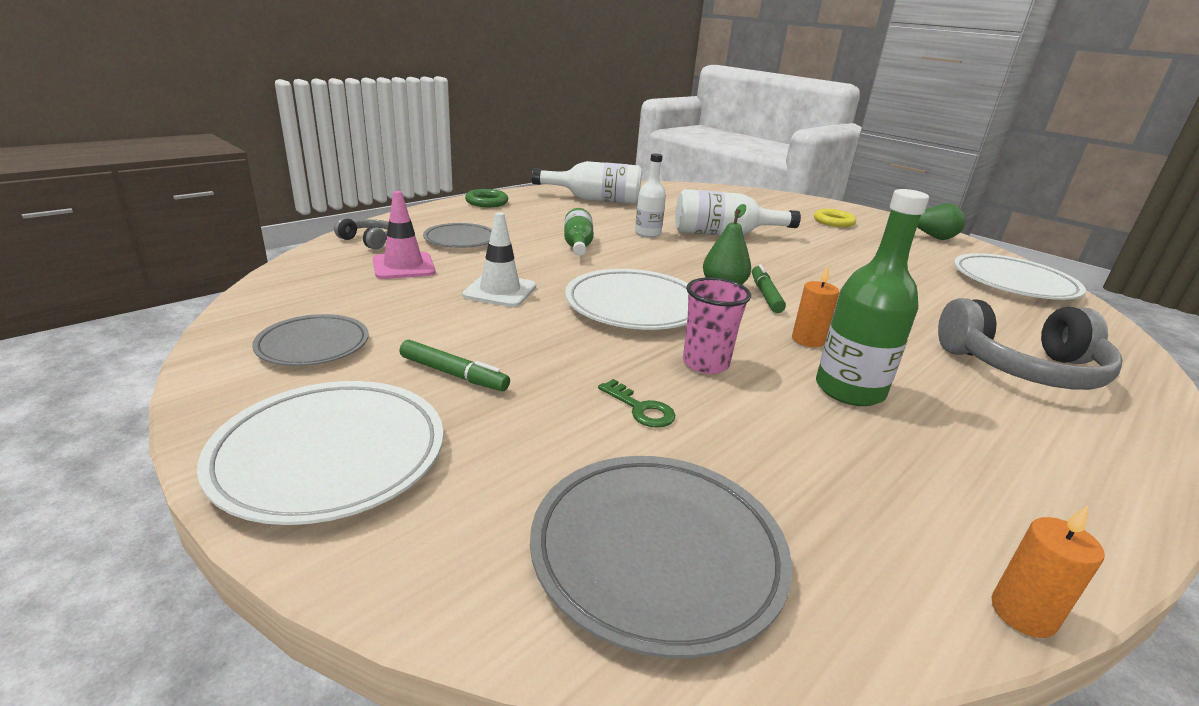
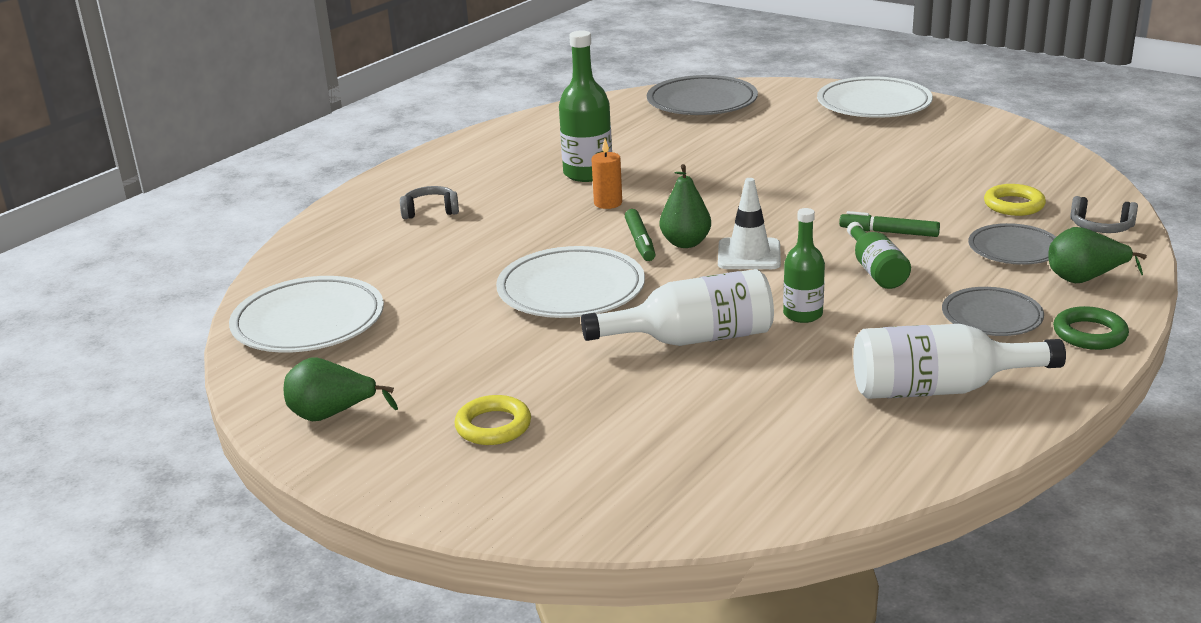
camera: 175 degrees right, 0 degrees up
(313, 345) = (967, 139): grey plate -> grey plate (991, 317)
(403, 266) = (1014, 205): pink traffic cone -> yellow ring
(443, 220) = (1085, 279): none -> green pear
(454, 374) = (857, 140): green marker -> green marker (889, 232)
(500, 291) = (895, 198): white traffic cone -> white traffic cone (749, 255)
(634, 306) = (766, 206): white plate -> white plate (571, 290)
(640, 408) = (729, 143): green key -> none
(647, 233) = (803, 314): white bottle -> green bottle
(705, 363) = (693, 172): pink cup -> none
(1022, 368) = (430, 211): grey headphones -> grey headphones, size x0.47
(1023, 613) = (551, 110): orange candle -> none

